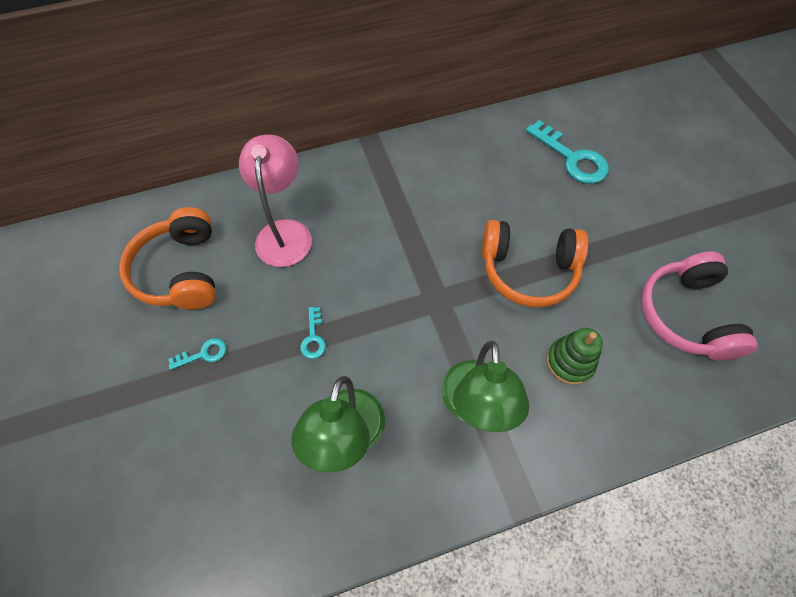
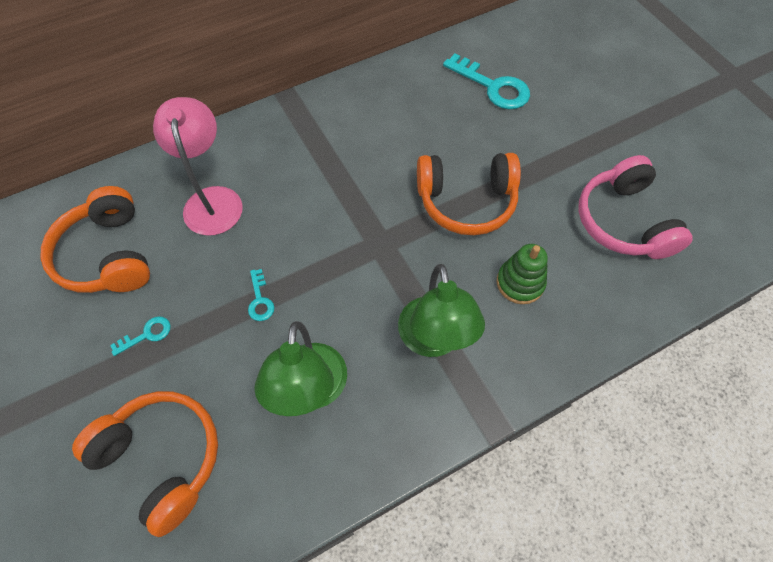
camera: 10 degrees left, 0 degrees up
(198, 478) = (162, 458): none -> orange headphones

